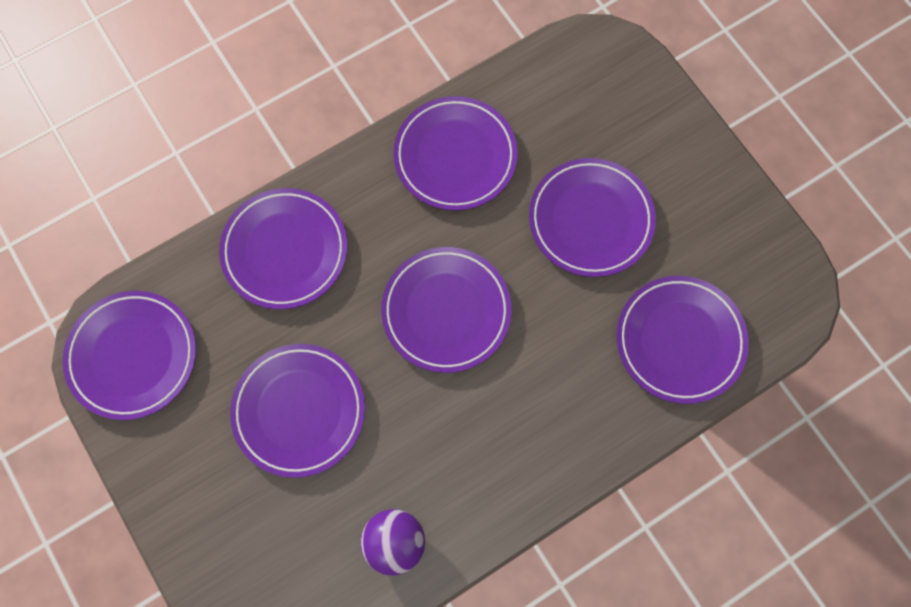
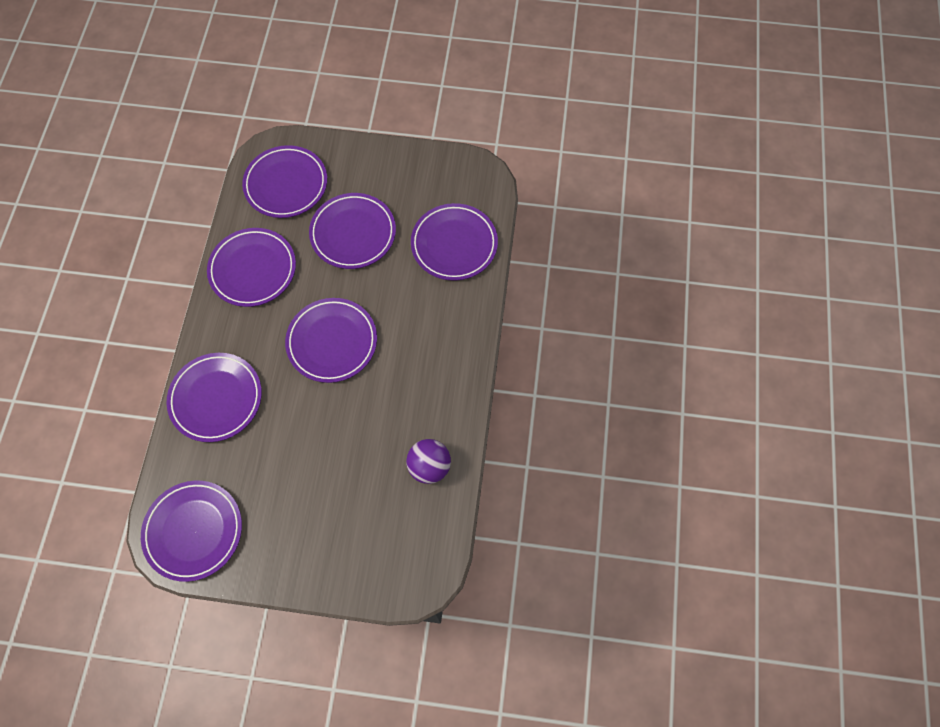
camera: 50 degrees left, 5 degrees down
(299, 411) = (313, 461): purple plate -> purple plate (286, 184)

